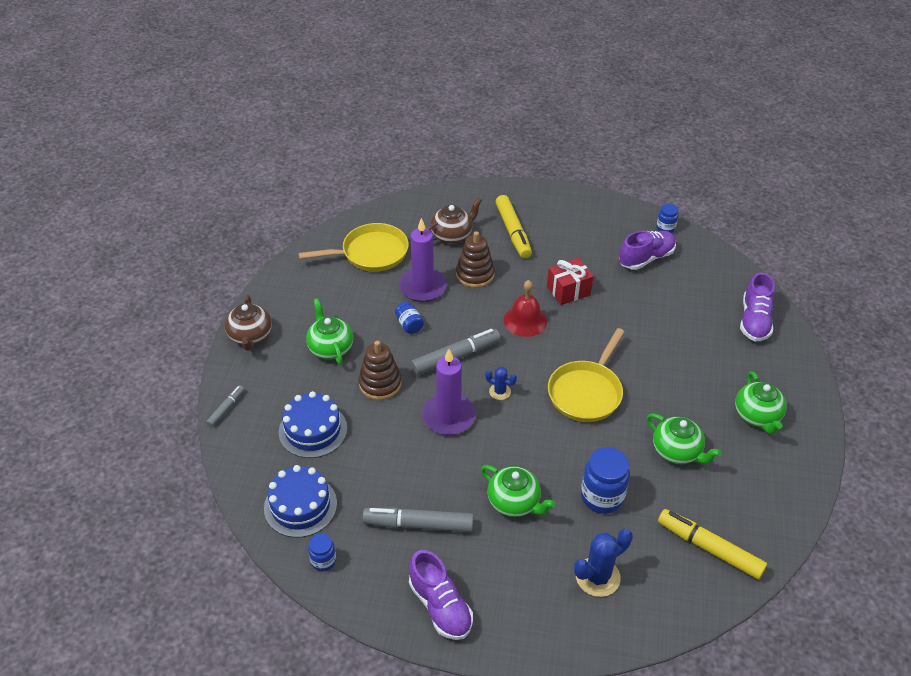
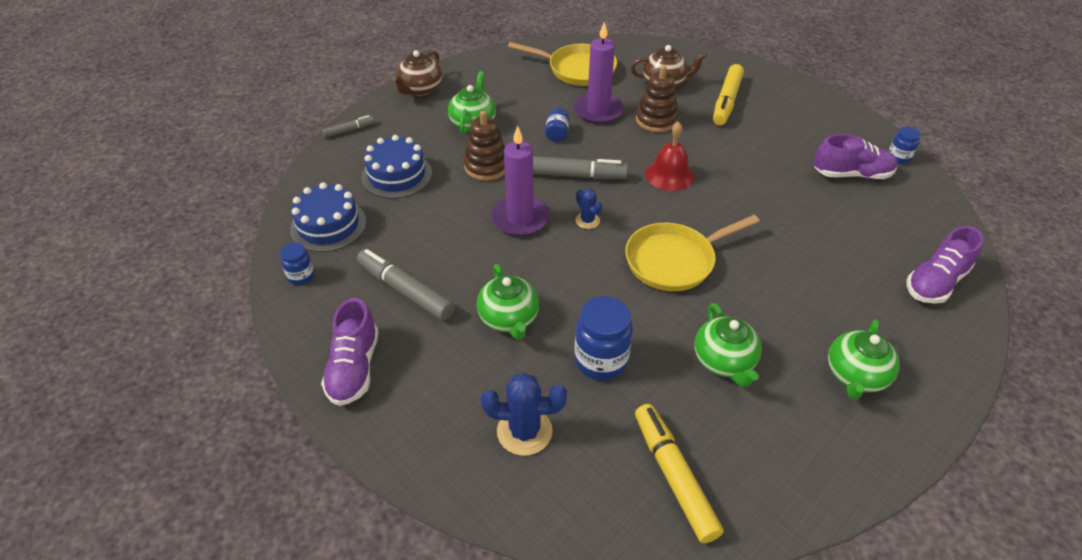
camera: 35 degrees right, 0 degrees up
(568, 290) = (738, 168): red gift -> none

